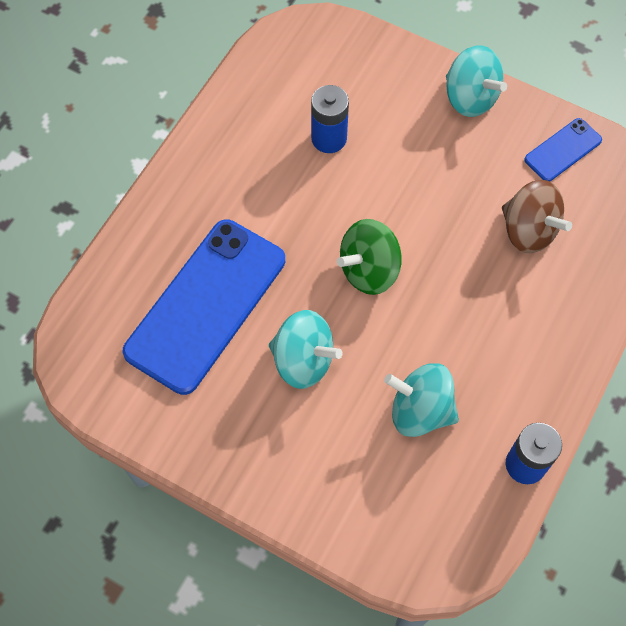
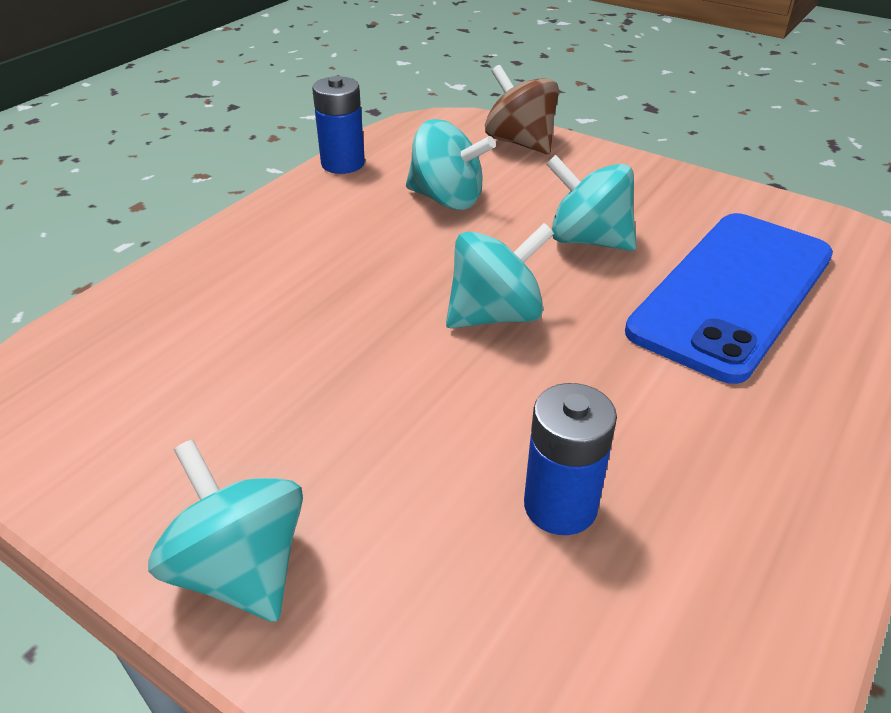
camera: 175 degrees left, 25 degrees down
(369, 270) = (495, 315): green spinning top -> turquoise spinning top
(528, 231) = (236, 344): brown spinning top -> brown spinning top (520, 142)
(563, 150) = (107, 453): blue phone -> none

